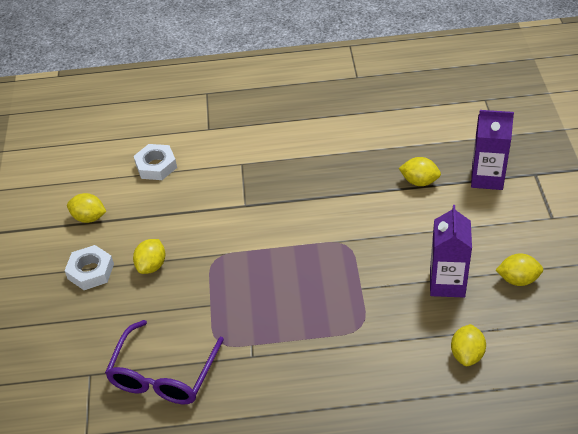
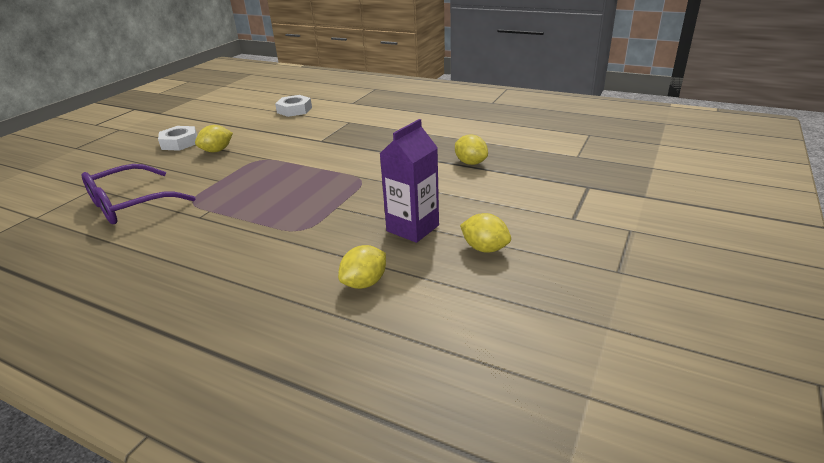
camera: 30 degrees right, 15 degrees down
(89, 217) = (220, 121): yellow lemon -> none
(487, 178) = (536, 176): purple carton -> none

